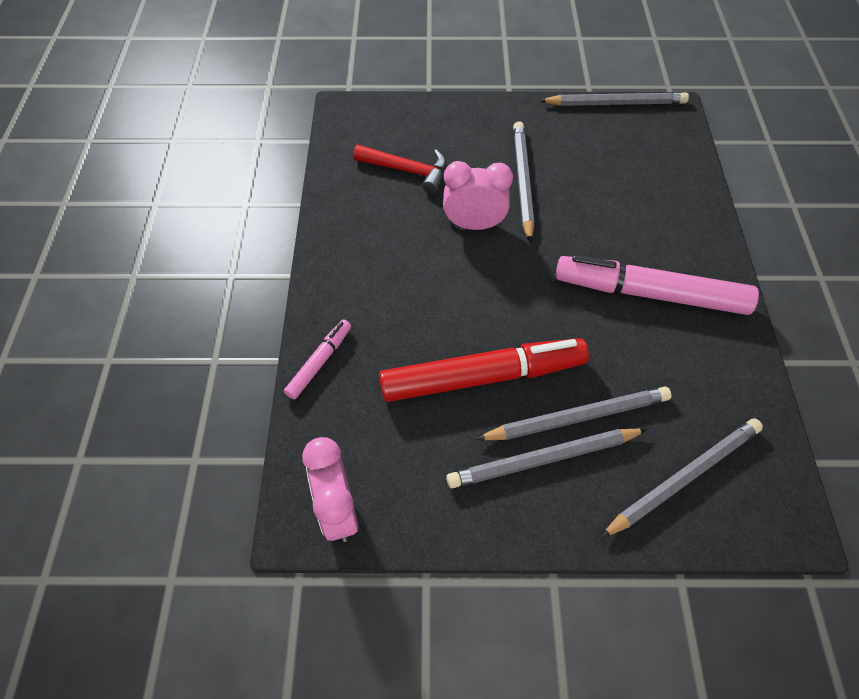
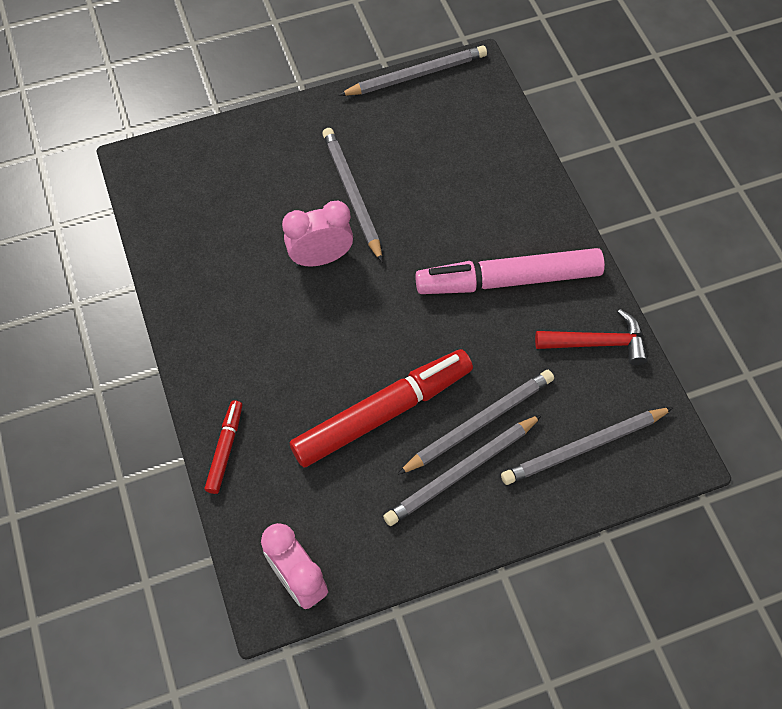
camera: 20 degrees left, 5 degrees up
(320, 362) = (225, 449): pink marker -> red marker
(407, 171) = (232, 216): red hammer -> red hammer (598, 343)
(684, 478) = (584, 447): grey pencil -> grey pencil turned 150 degrees counterclockwise

